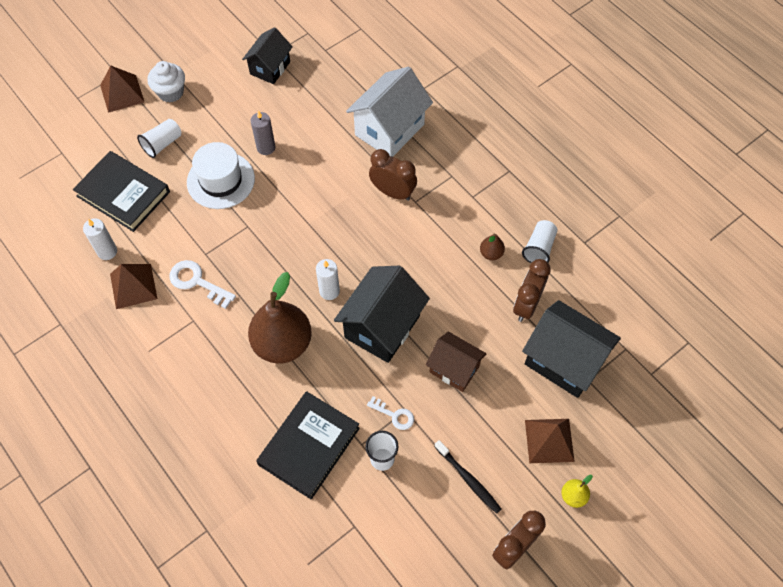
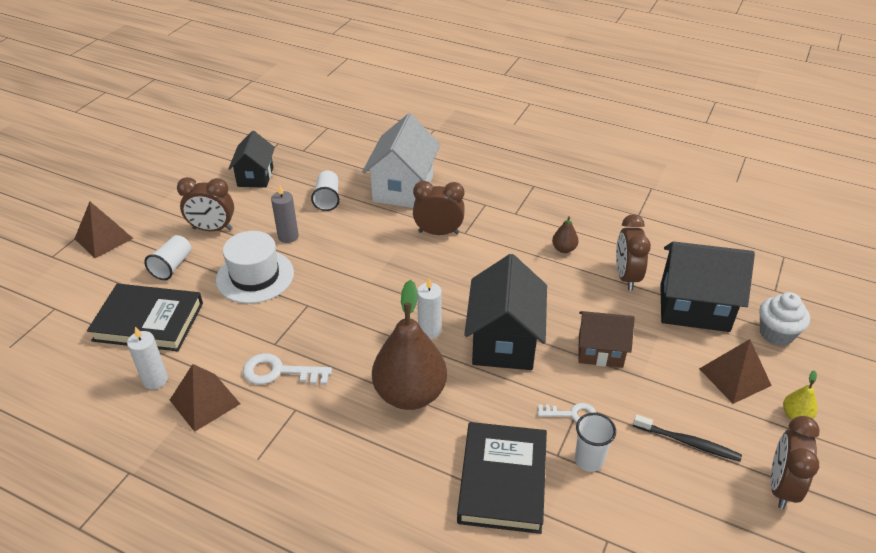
camera: 25 degrees left, 20 degrees down
(171, 92) = (159, 223): white cupcake -> white cupcake (776, 333)
(209, 115) = (212, 229): none -> brown clock
(539, 248) = (603, 231): white cup -> white cup (327, 199)

